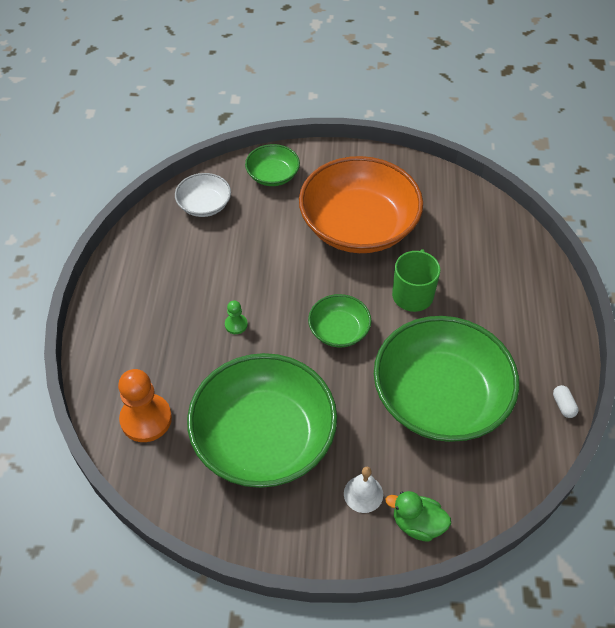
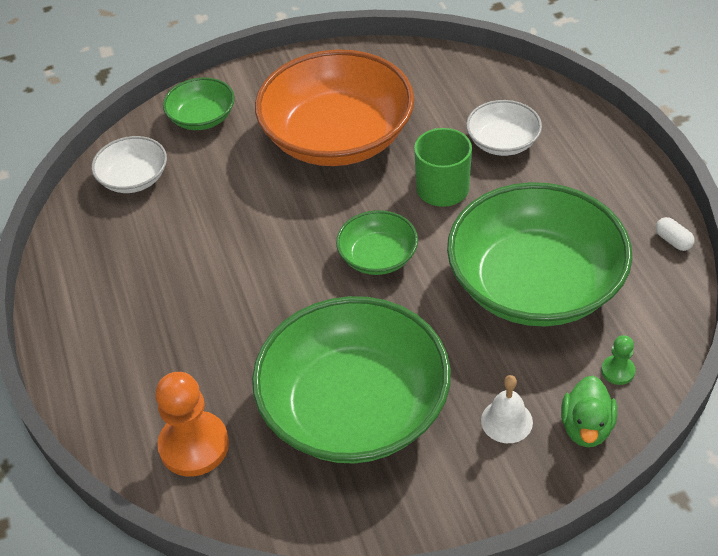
camera: 20 degrees left, 5 degrees down
(236, 324) = (249, 296): green pawn -> green pawn (618, 371)
(417, 524) = (586, 427): green duck -> green duck turned 75 degrees counterclockwise
(477, 275) = (502, 142): none -> white bowl

